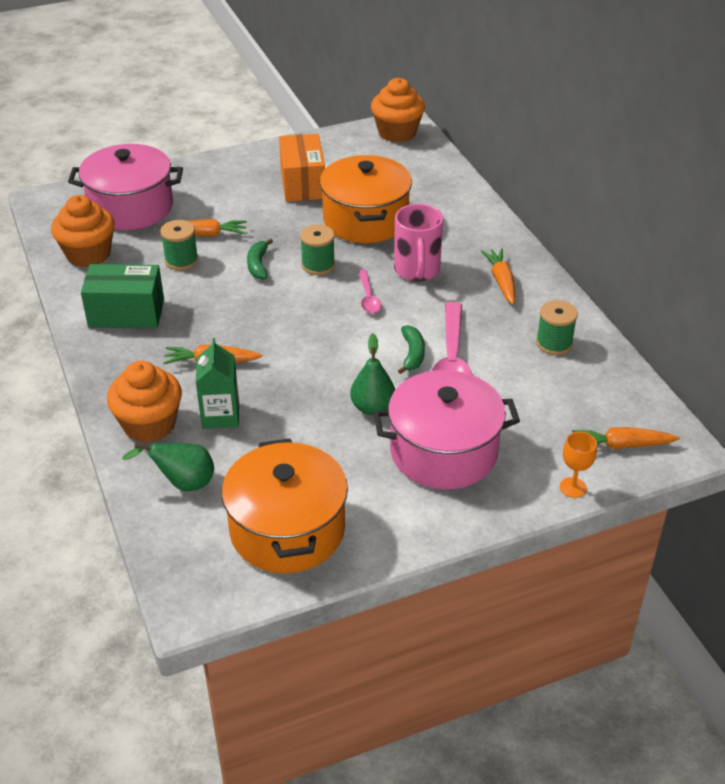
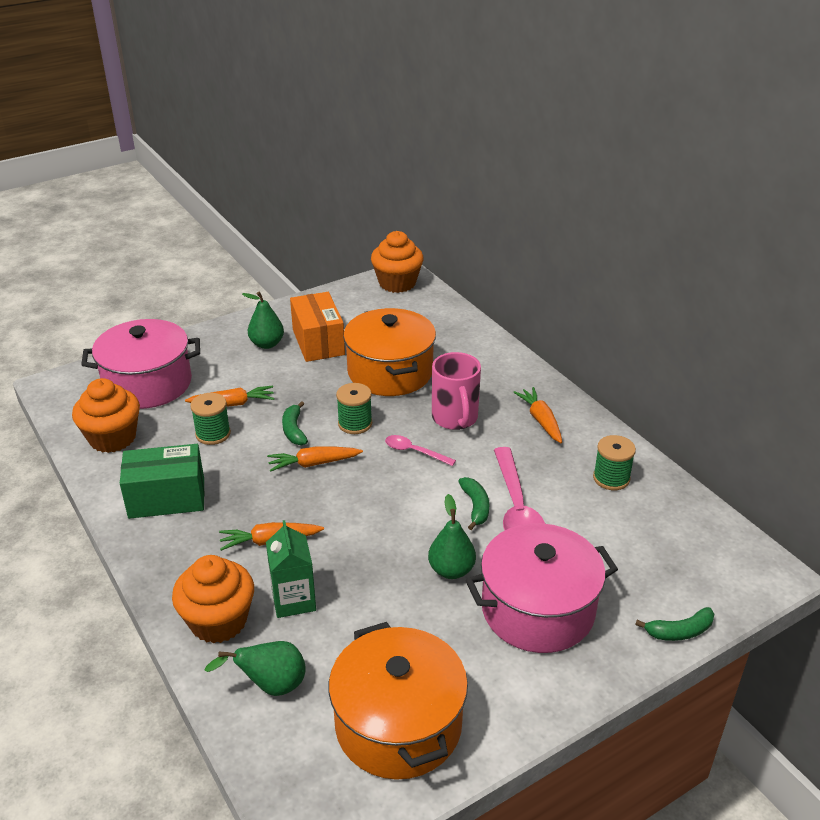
camera: 10 degrees left, 5 degrees down
(252, 181) = (267, 344): none -> green pear
(368, 297) = (414, 452): pink spoon -> pink spoon turned 135 degrees clockwise
(573, 487) = (679, 631): orange goblet -> green banana
(622, 445) = (712, 578): orange carrot -> orange carrot (313, 464)

